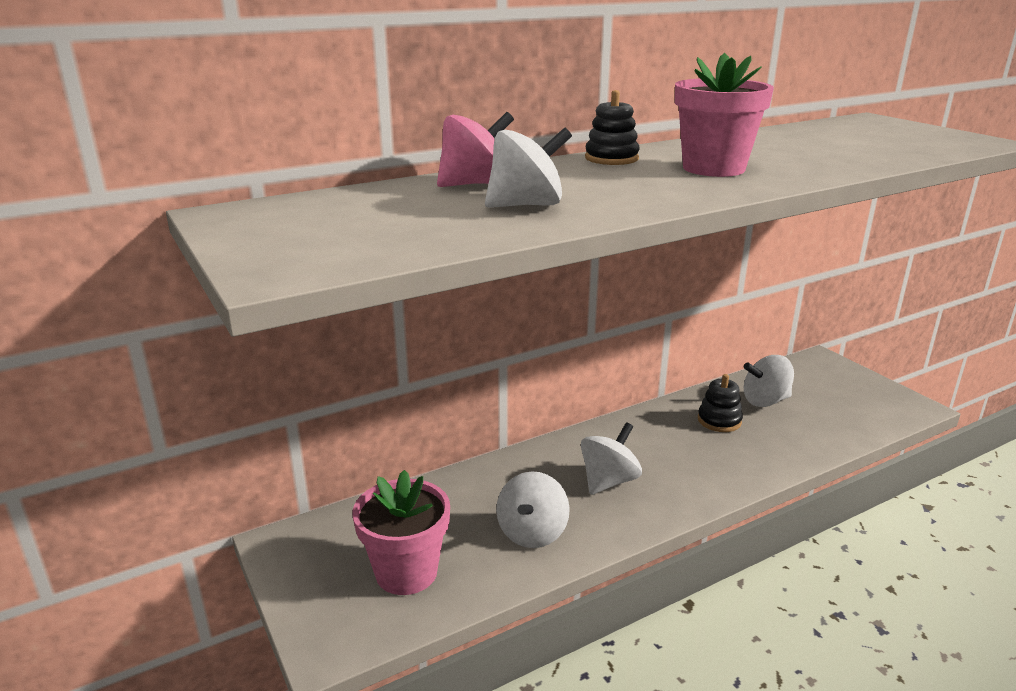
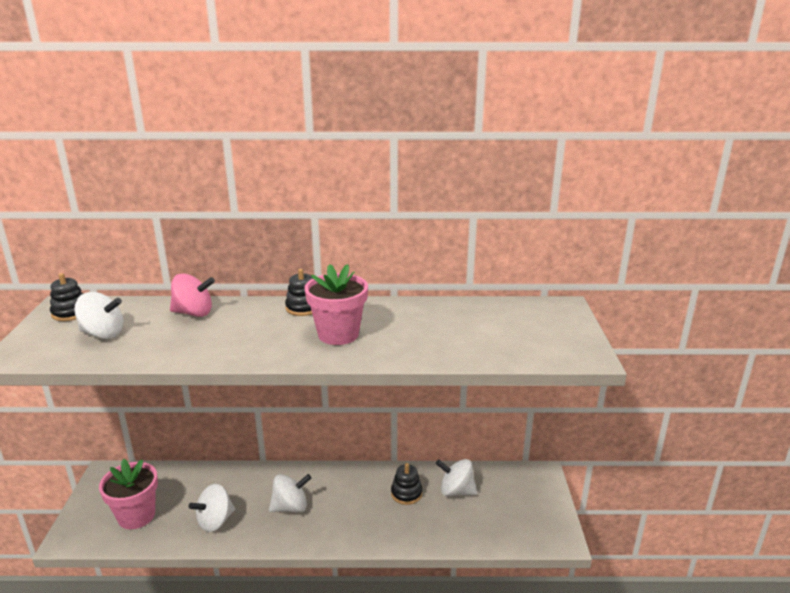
camera: 30 degrees right, 0 degrees up
(264, 216) = (70, 313): none -> black stacking toy
(526, 205) = (183, 339): white spinning top -> white spinning top (103, 334)

